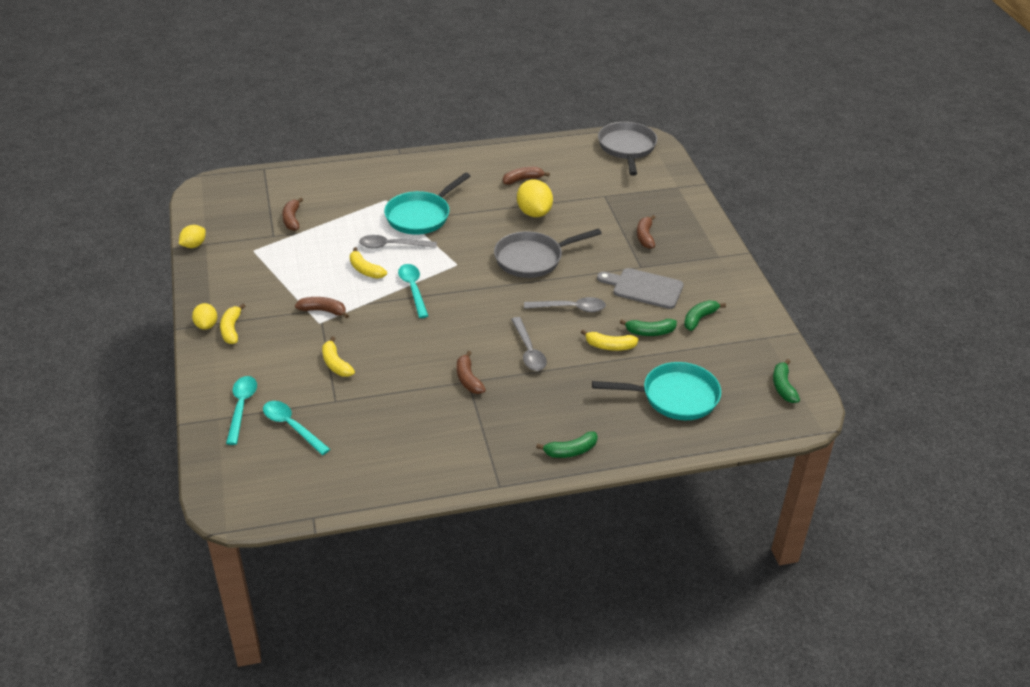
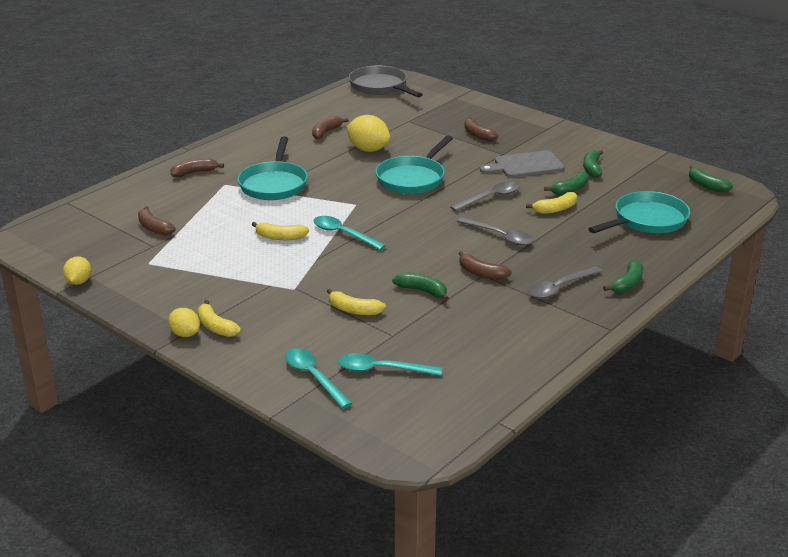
camera: 35 degrees left, 10 degrees down
(323, 311) = (285, 279): brown banana -> brown banana (194, 172)
(392, 246) = (279, 212): grey spoon -> grey spoon (559, 288)
(404, 372) = (422, 291): none -> green banana
(532, 259) = (412, 178): grey pan -> turquoise pan

